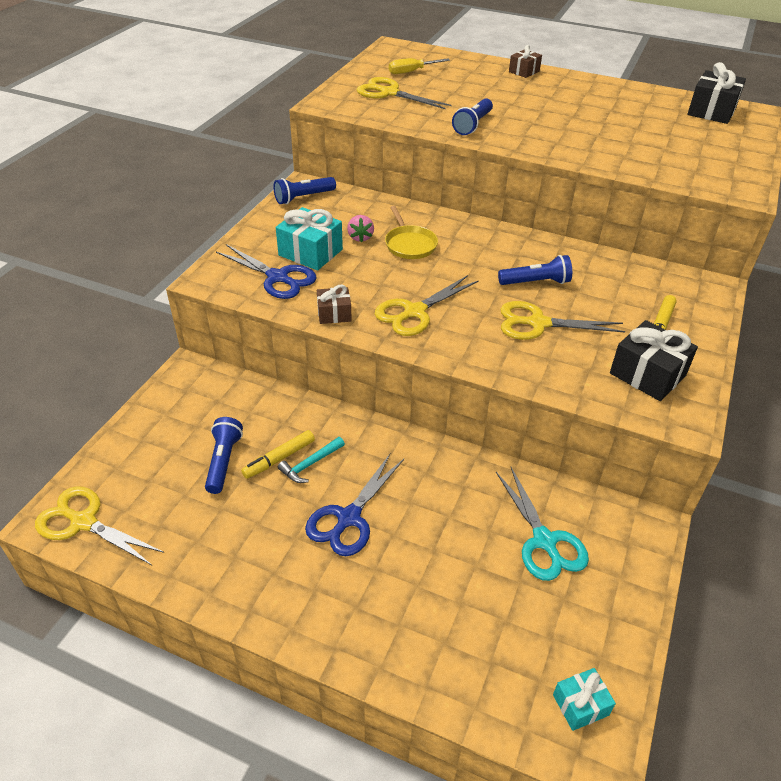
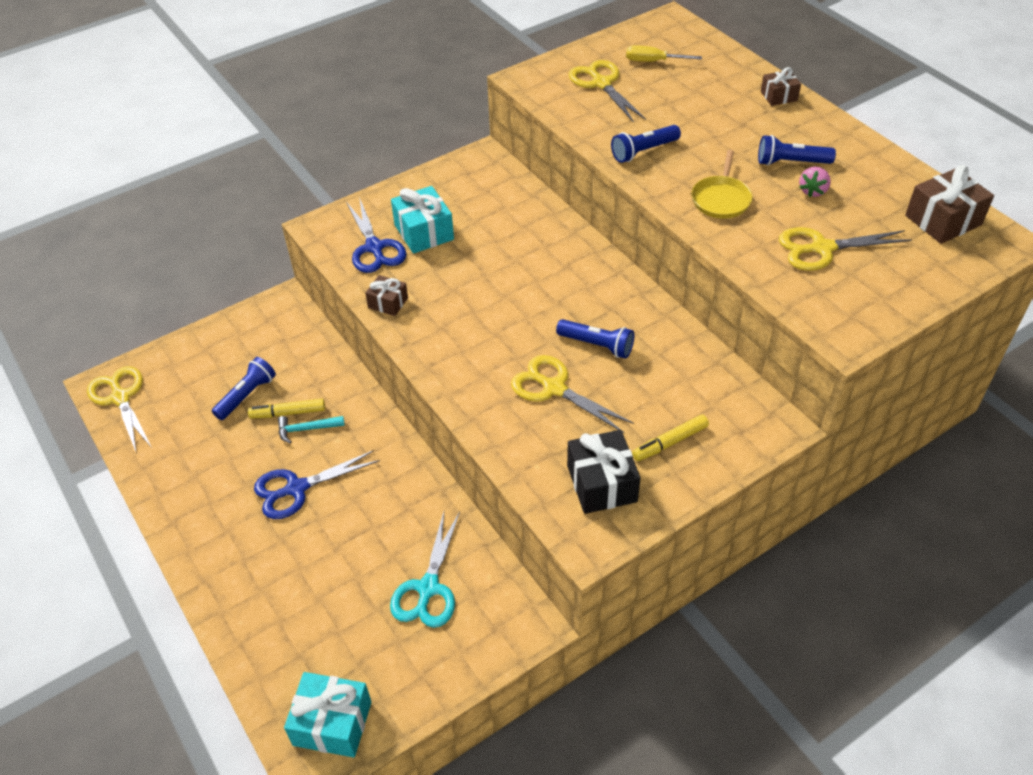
camera: 35 degrees right, 5 degrees up
(303, 197) = (470, 169): blue flashlight -> blue flashlight (791, 162)
(360, 237) = (481, 232): pink strawberry -> pink strawberry (813, 191)
(410, 244) = (519, 257): yellow pan -> yellow pan (721, 199)
(414, 312) = (456, 329): yellow scissors -> yellow scissors (822, 248)
(580, 705) = (332, 723): turquoise gift -> turquoise gift, size x1.69
(711, 111) = (943, 220): black gift -> brown gift

